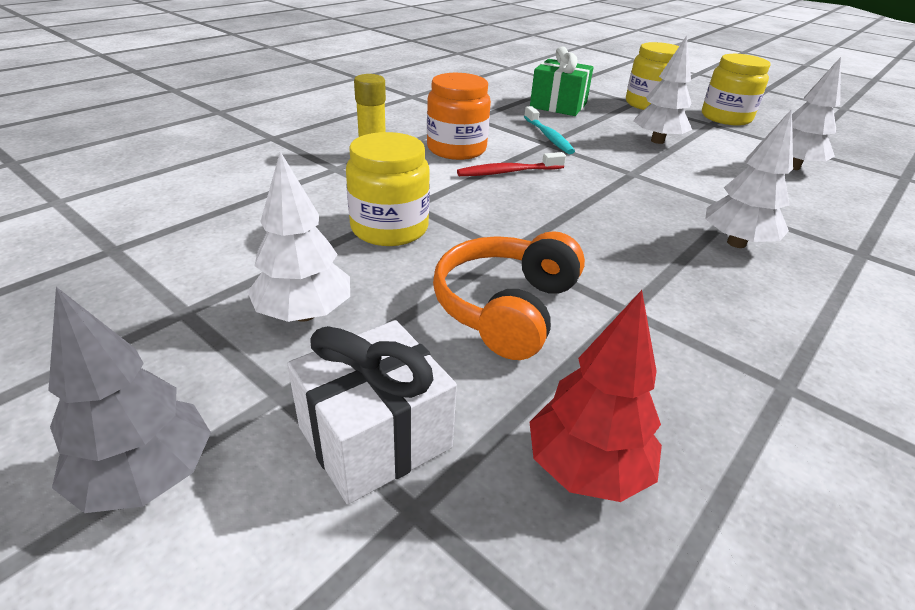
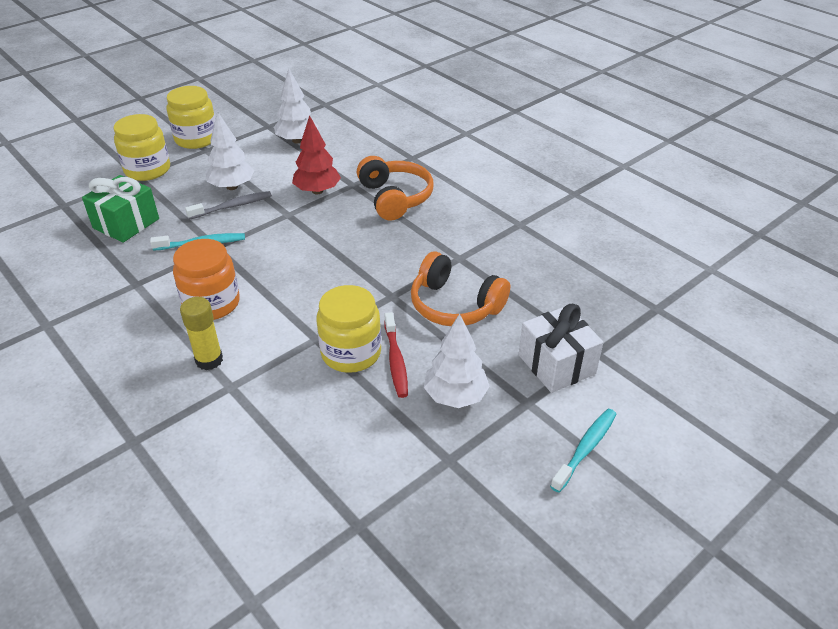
camera: 80 degrees left, 5 degrees up
(147, 476) = (585, 448): grey tree -> turquoise toothbrush
(508, 172) = (269, 278): red toothbrush -> red toothbrush (396, 361)
(586, 468) = (570, 297): red tree -> red tree (317, 191)
(622, 144) = (233, 206): none -> grey toothbrush
(736, 243) = (395, 198): white tree -> orange headphones

